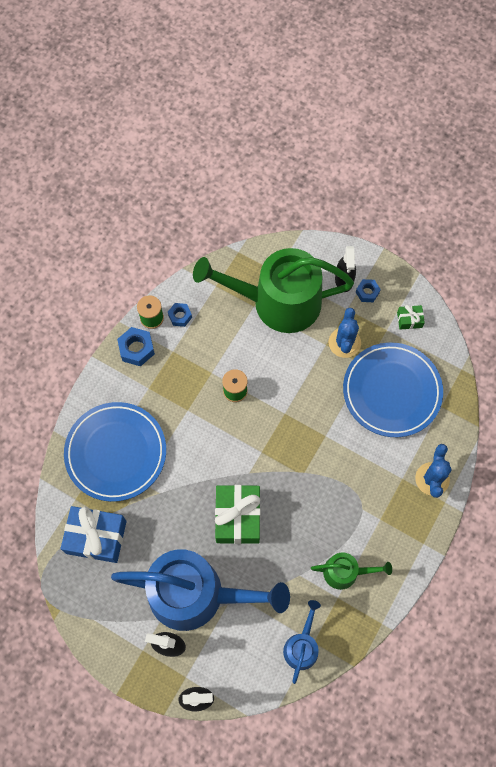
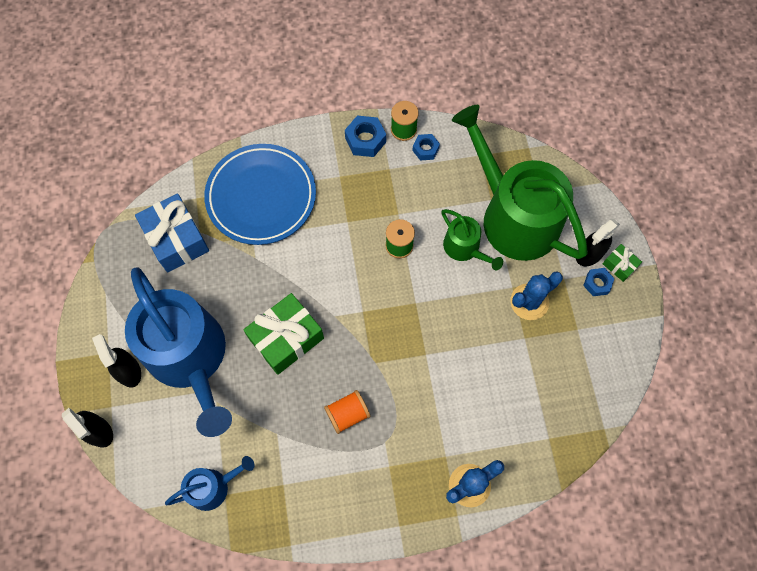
camera: 50 degrees right, 0 degrees up
(324, 518) = (347, 414): none -> orange spool
(345, 572) = (312, 473): green watering can -> green watering can (465, 248)
(391, 391) = (521, 380): blue plate -> none
(409, 320) = (607, 342): green gift -> green gift (619, 265)

